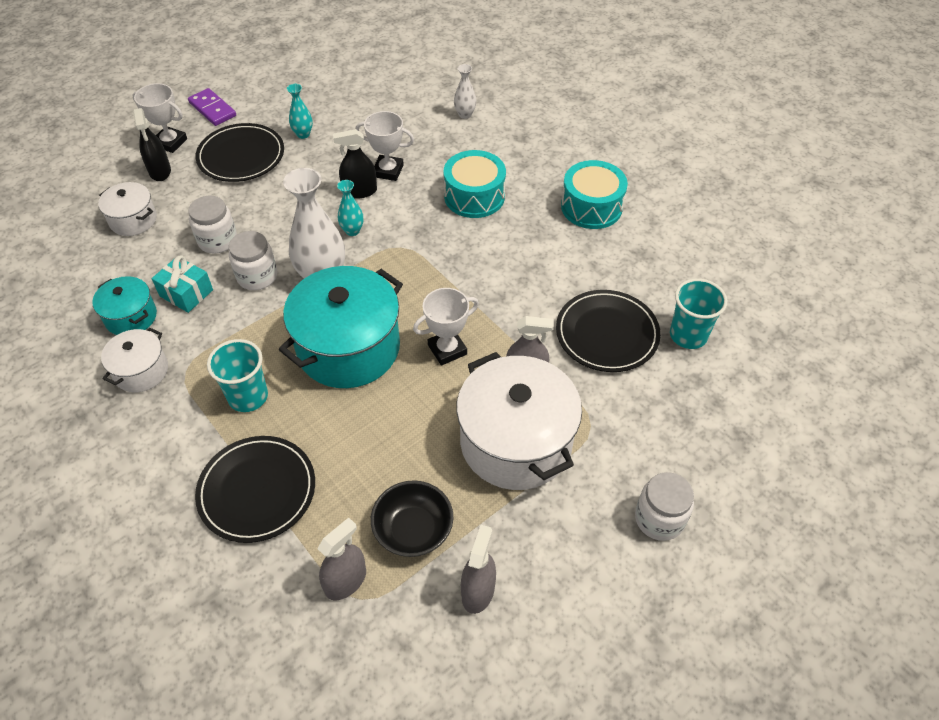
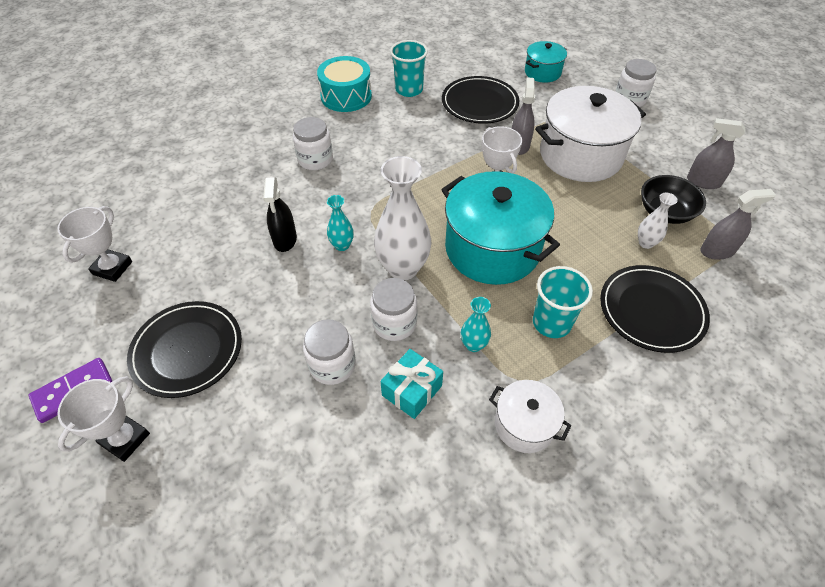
camera: 85 degrees left, 0 degrees up
(131, 317) = (444, 447): turquoise pot -> turquoise pot (542, 72)
(133, 220) = (274, 468): white pot -> none
(160, 171) = (183, 446): black spray bottle -> none
(303, 134) = (171, 289): turquoise vase -> turquoise vase (473, 345)
(345, 581) = (717, 251): grey spray bottle -> grey spray bottle turned 120 degrees clockwise
(388, 171) = (260, 217): white trophy -> white trophy (112, 268)
(465, 114) = (195, 159): white vase -> white vase (645, 243)
(474, 196) = (315, 160): turquoise drum -> white jar
(688, 335) = (482, 69): turquoise cup -> turquoise cup (409, 90)

